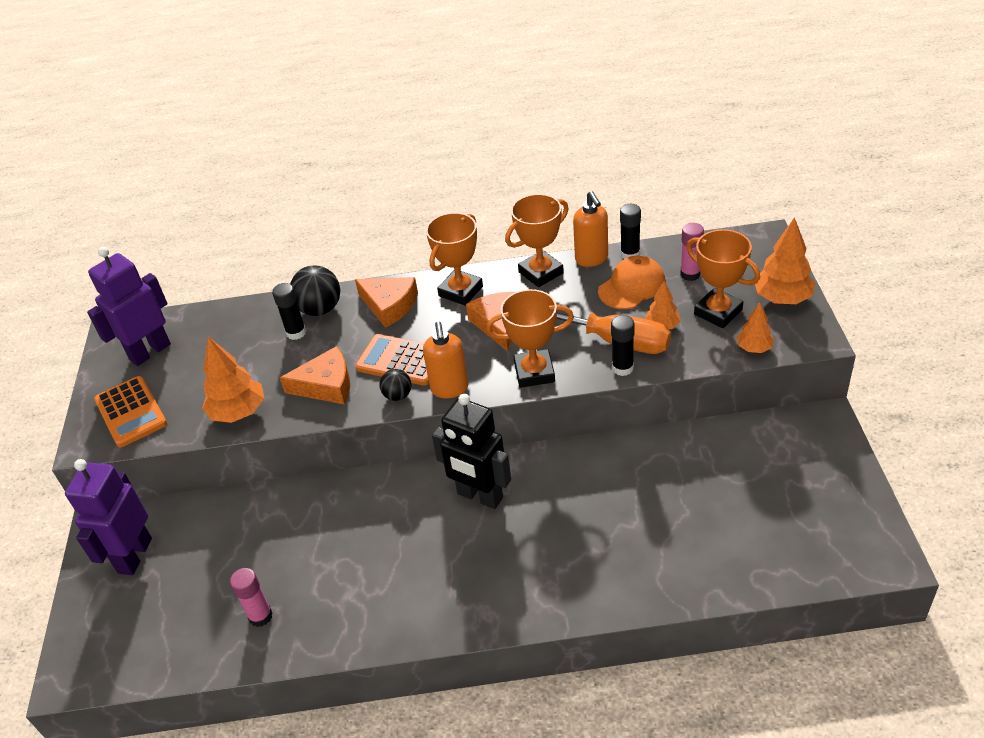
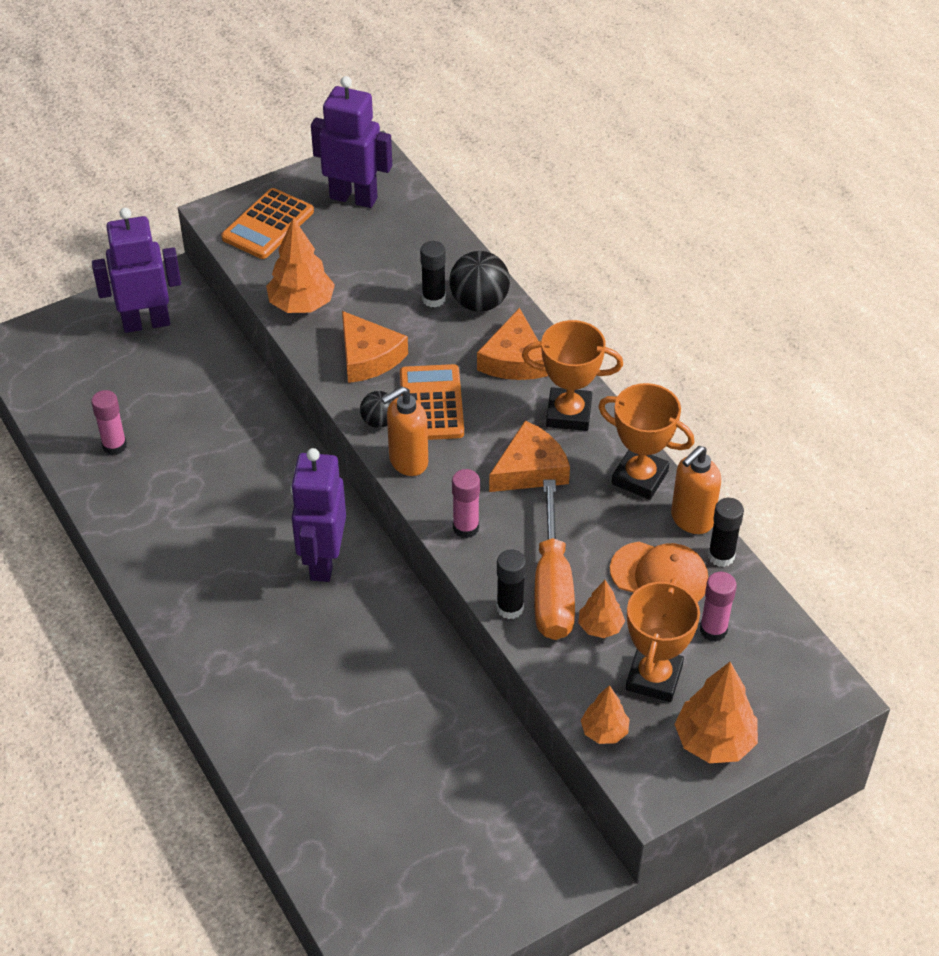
camera: 60 degrees right, 5 degrees up
(479, 496) = (322, 561): black robot -> purple robot
(534, 372) = (466, 528): orange trophy -> pink glue stick

